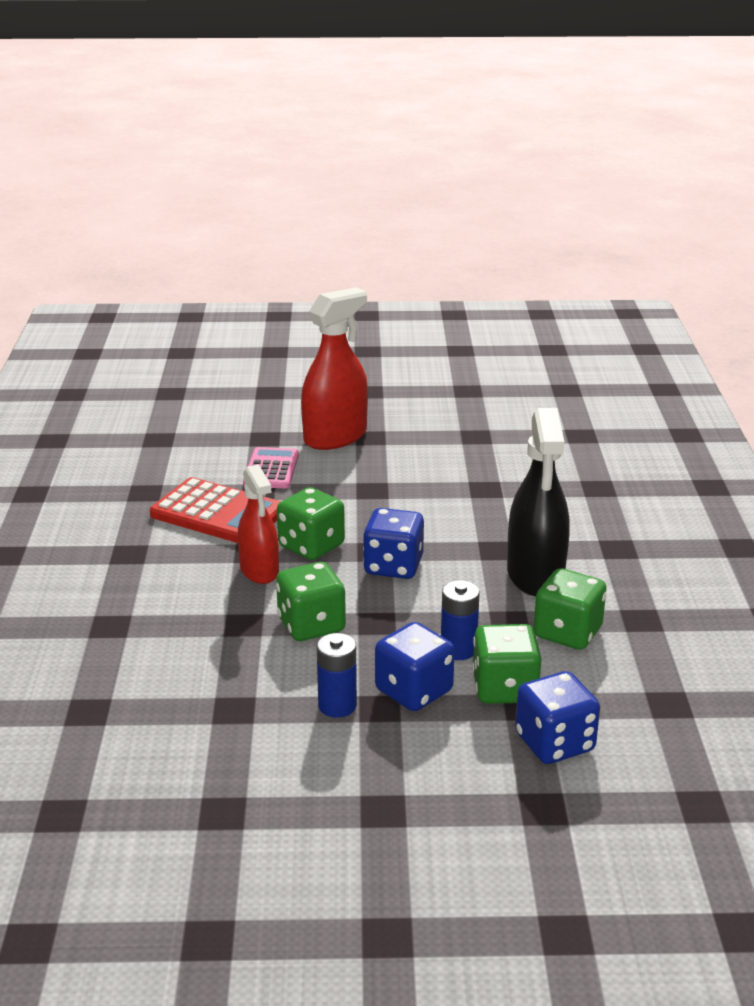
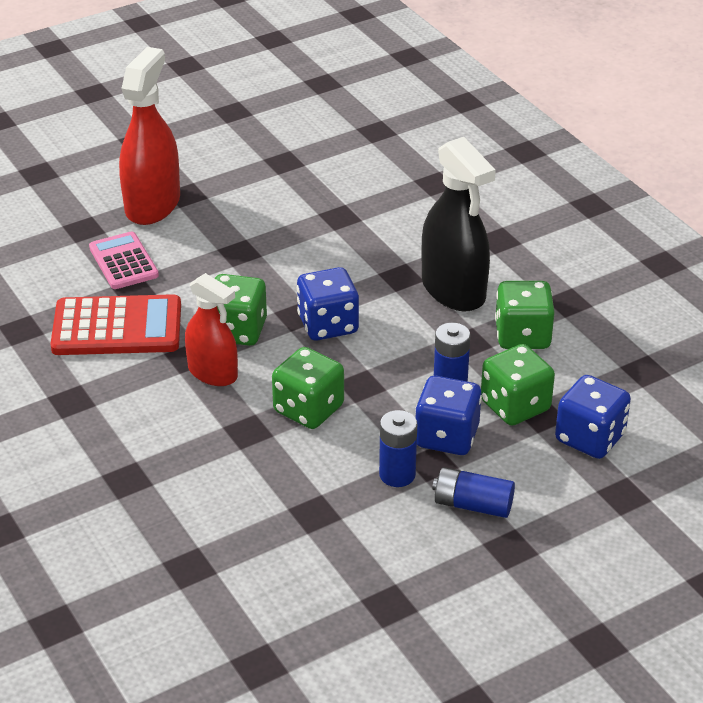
camera: 30 degrees left, 10 degrees up
(383, 757) = (473, 505): none -> blue battery

